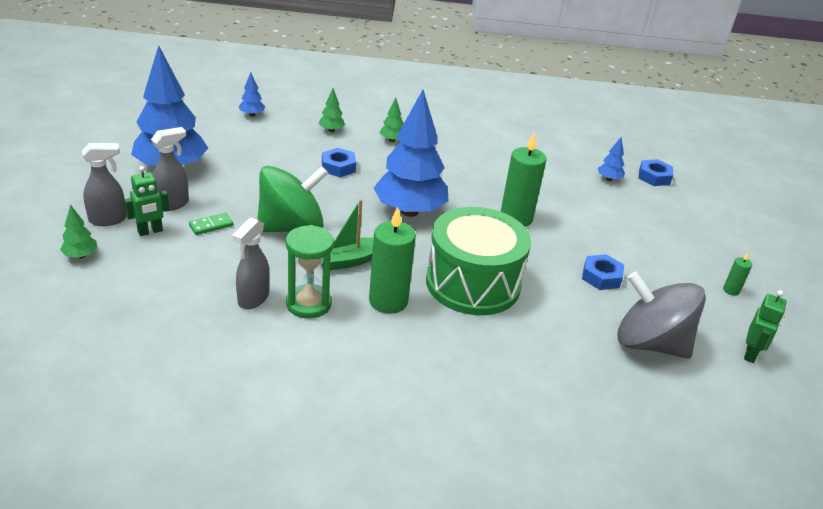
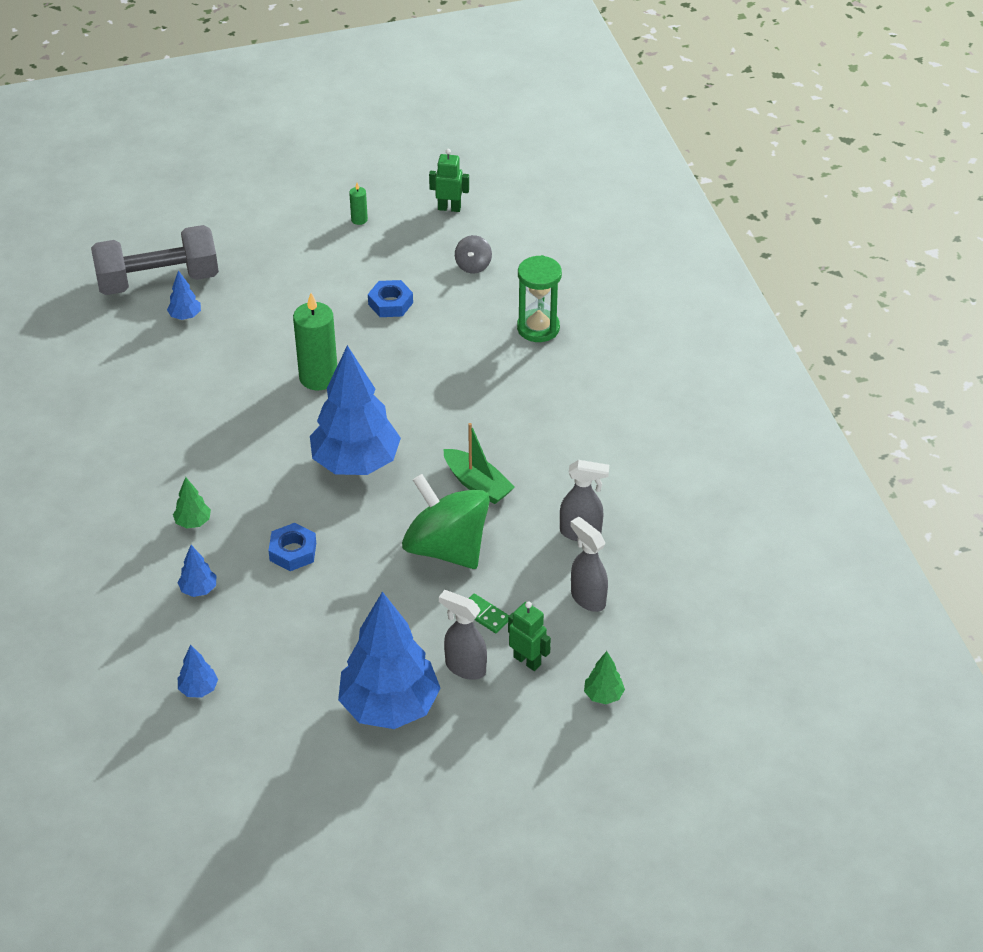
camera: 105 degrees left, 10 degrees up
(108, 220) = (529, 708): grey spray bottle -> grey spray bottle (587, 598)
(308, 304) = (562, 491): green hourglass -> green hourglass (538, 328)
(331, 130) = (198, 589): green tree -> blue tree
(388, 301) = (522, 438): green candle -> none
(473, 283) = (457, 387): green drum -> none
(650, 343) = (473, 265): grey spinning top -> grey spinning top, size x0.43
(654, 177) = (158, 281): blue nut -> grey dumbbell

